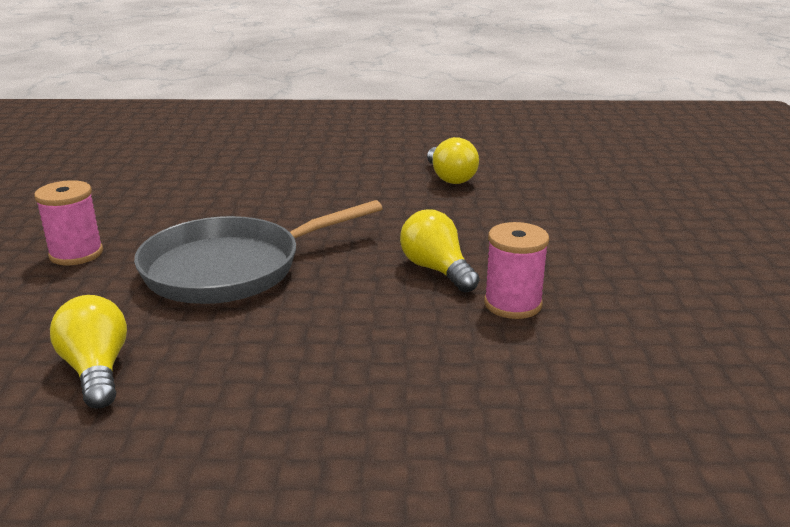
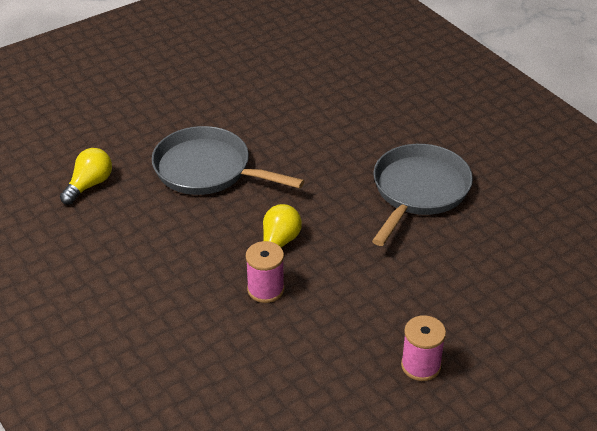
camera: 55 degrees right, 15 degrees up
(76, 254) = (173, 111): pink spool -> pink spool (420, 365)
(450, 178) = (418, 191): yellow light bulb -> grey pan

